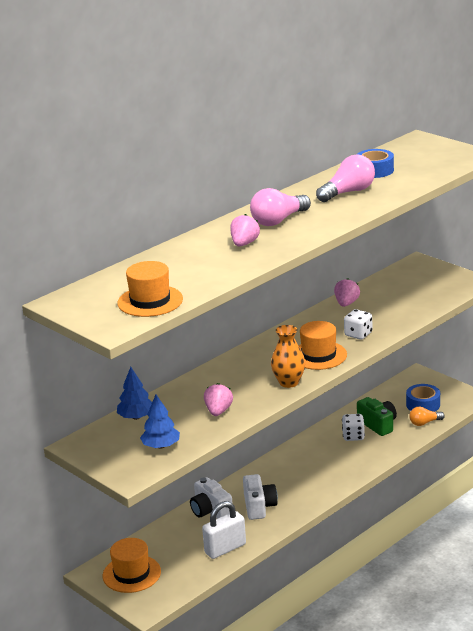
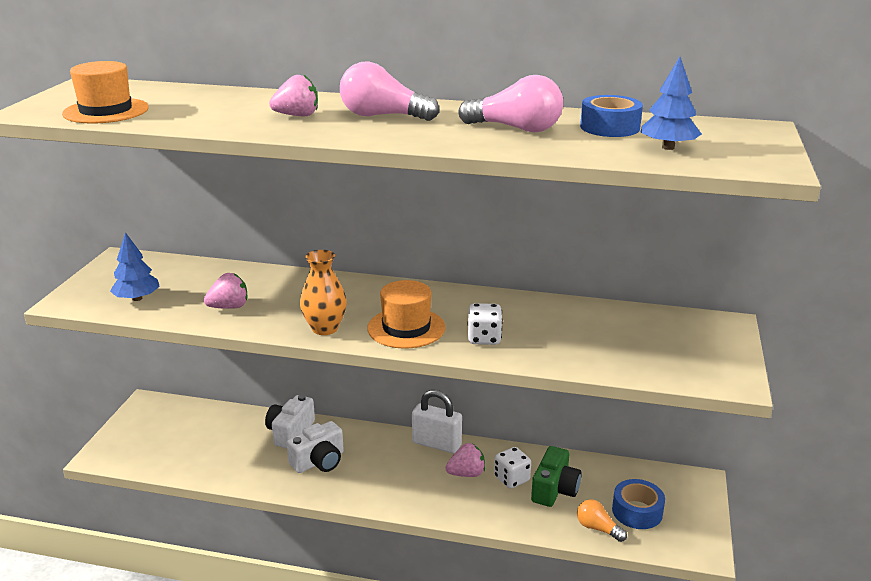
camera: 55 degrees right, 0 degrees up
(131, 574) = (155, 425): orange hat -> none
(136, 417) = (190, 269): blue tree -> blue tree (668, 147)
(225, 548) = (227, 467): white padlock -> white padlock (436, 444)
(346, 303) = (553, 308): pink strawberry -> pink strawberry (466, 474)

